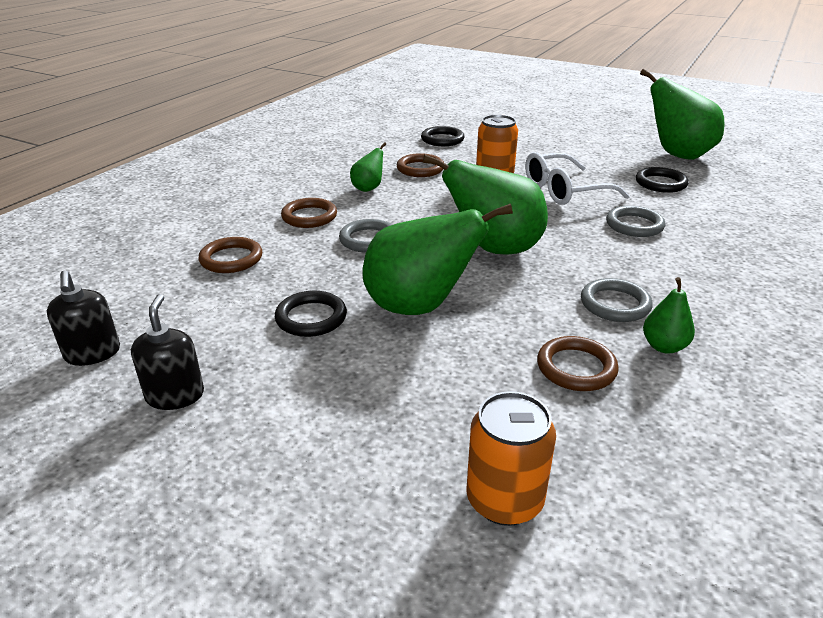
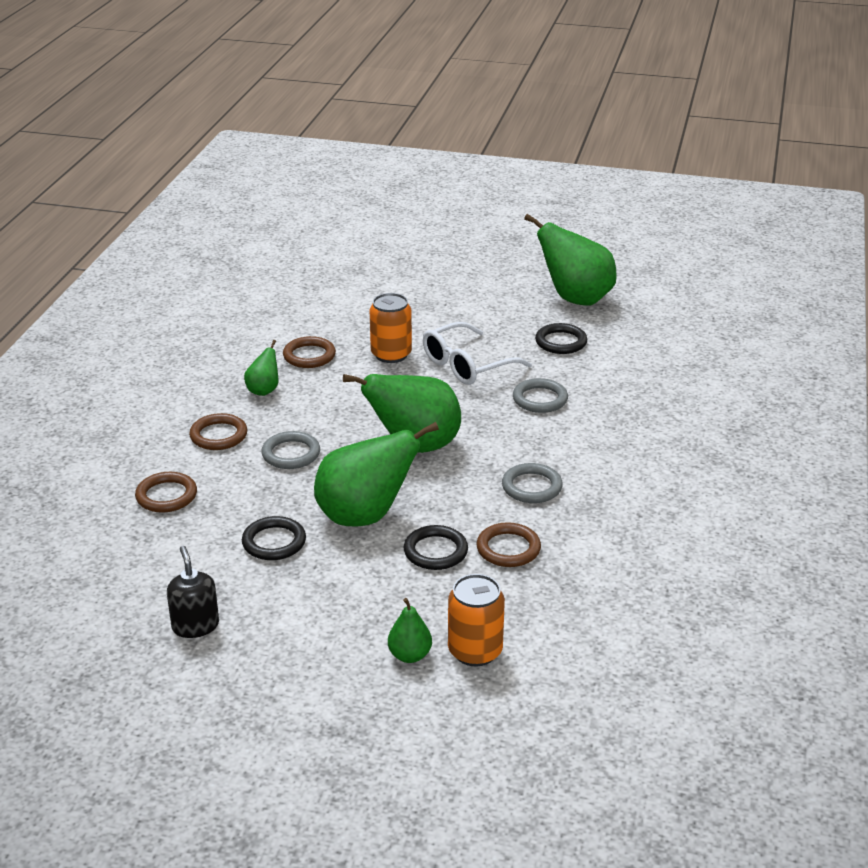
camera: 15 degrees left, 0 degrees up
(93, 353) = (99, 605): black soap dispenser -> none
(442, 139) = (319, 309): black ring -> black ring (435, 551)
(664, 346) = (574, 519): green pear -> green pear (410, 655)

